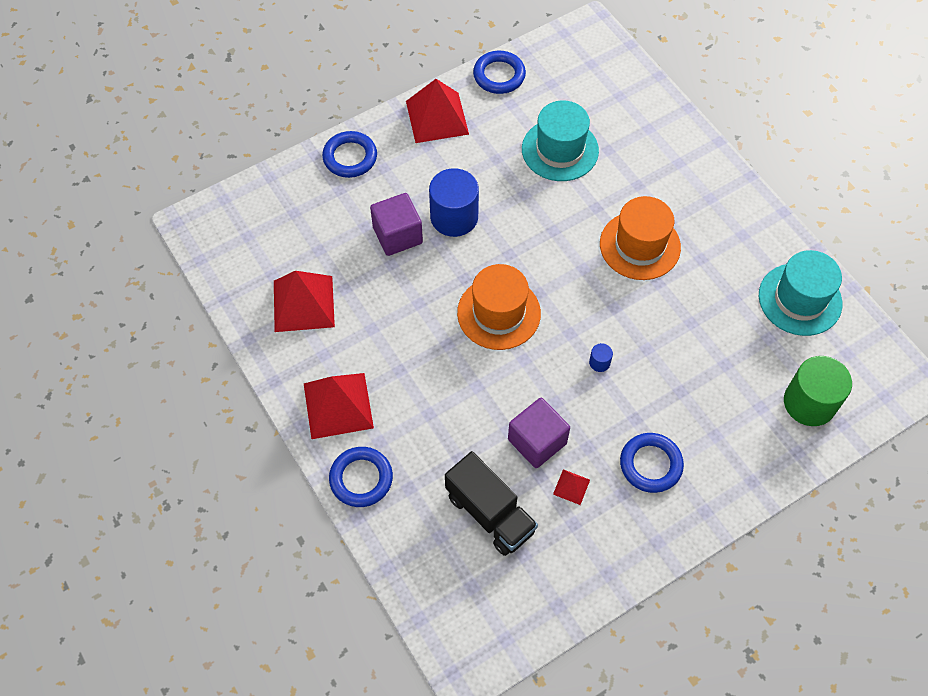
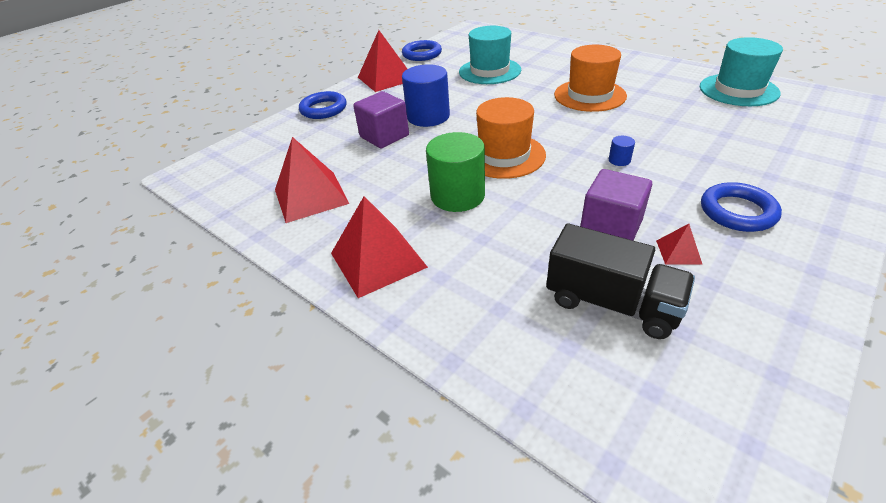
camera: 15 degrees left, 20 degrees down
(361, 479) = (436, 318): blue ring -> none
(809, 403) = (820, 136): green cylinder -> green cylinder (457, 196)

